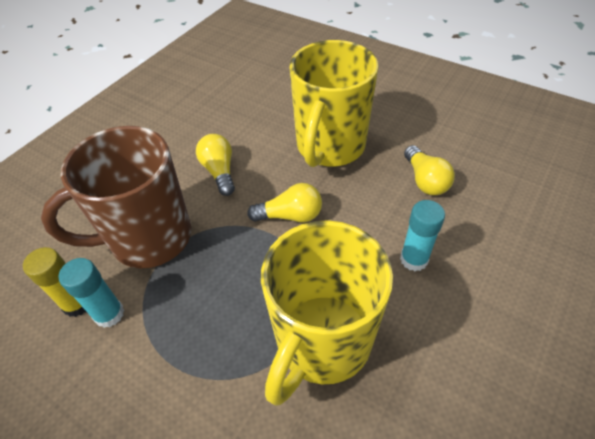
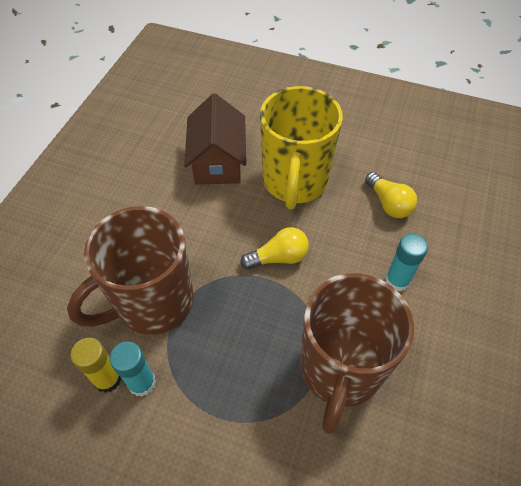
camera: 15 degrees left, 5 degrees up
(219, 171) = (198, 223): yellow light bulb -> none
(258, 119) = (217, 161): none -> brown house
(322, 342) = (340, 369): yellow mug -> brown mug

